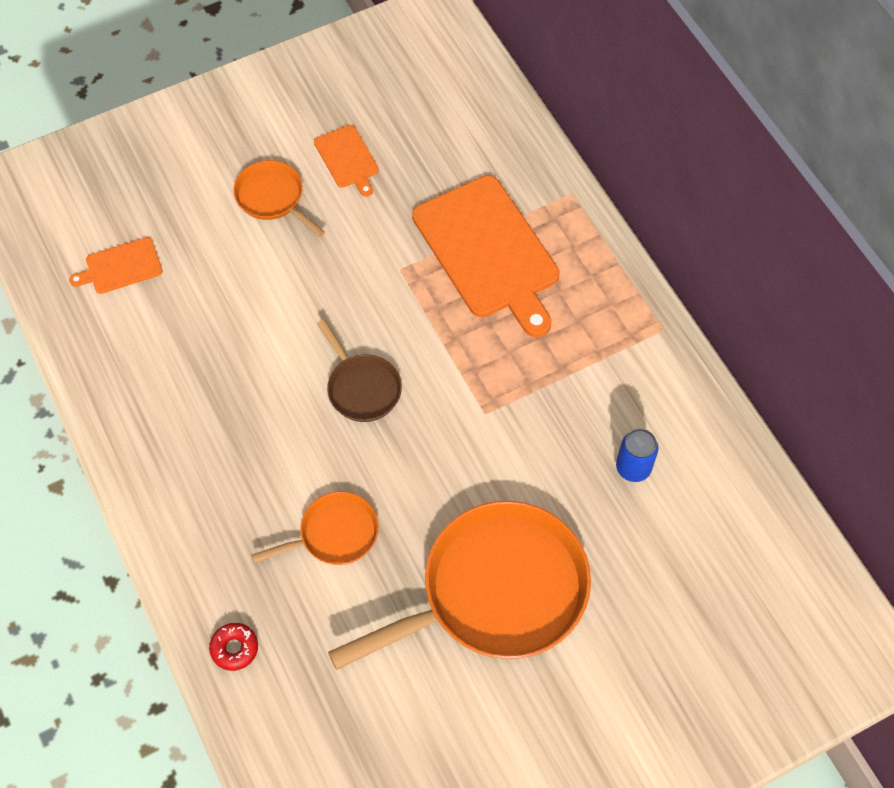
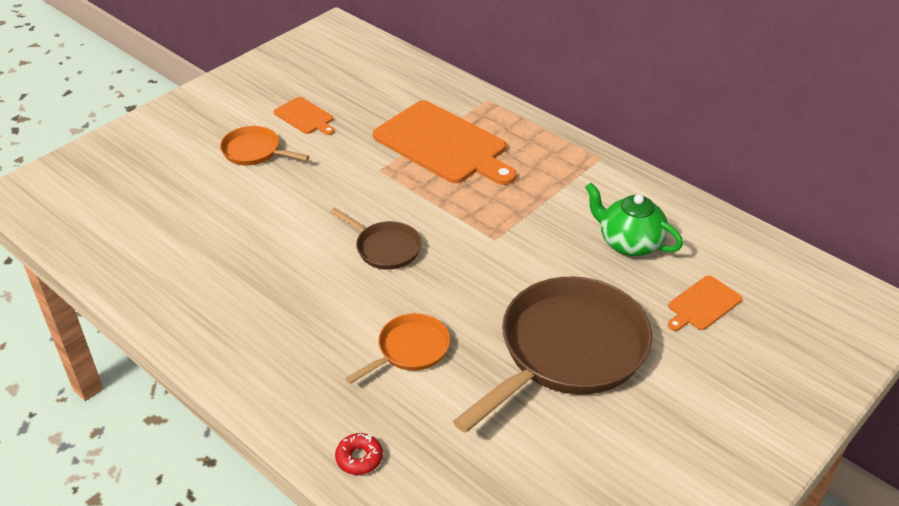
camera: 20 degrees left, 20 degrees down
(121, 267) = (141, 221): orange cutting board -> orange cutting board (703, 304)
(494, 592) = (567, 351): orange pan -> brown pan
(633, 468) = (629, 243): blue can -> green teapot

